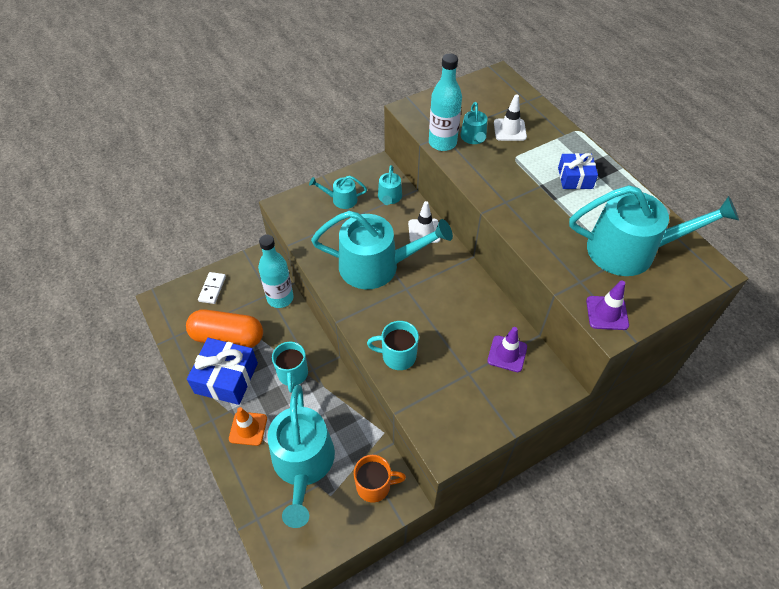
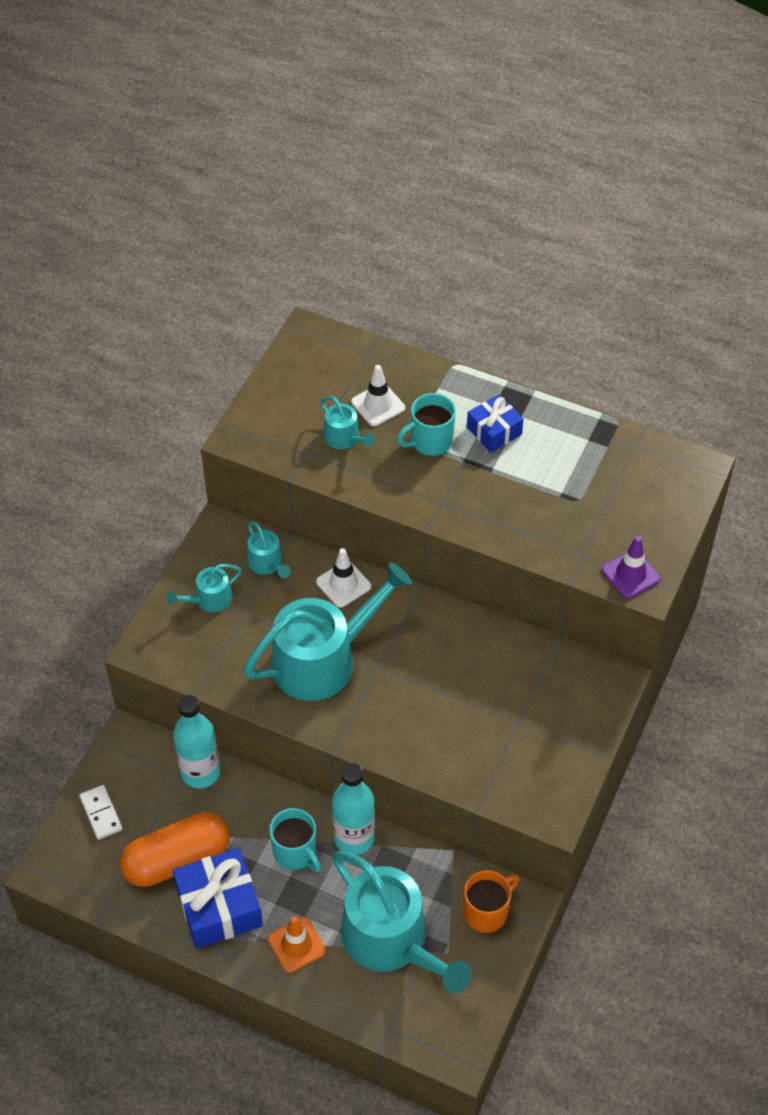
camera: 35 degrees left, 0 degrees up
(397, 356) = (430, 749): turquoise mug -> turquoise mug (430, 441)
(442, 143) = (314, 464): turquoise bottle -> turquoise bottle (354, 838)
(507, 354) = (542, 676): purple traffic cone -> none
(630, 250) = (607, 489): turquoise watering can -> none

